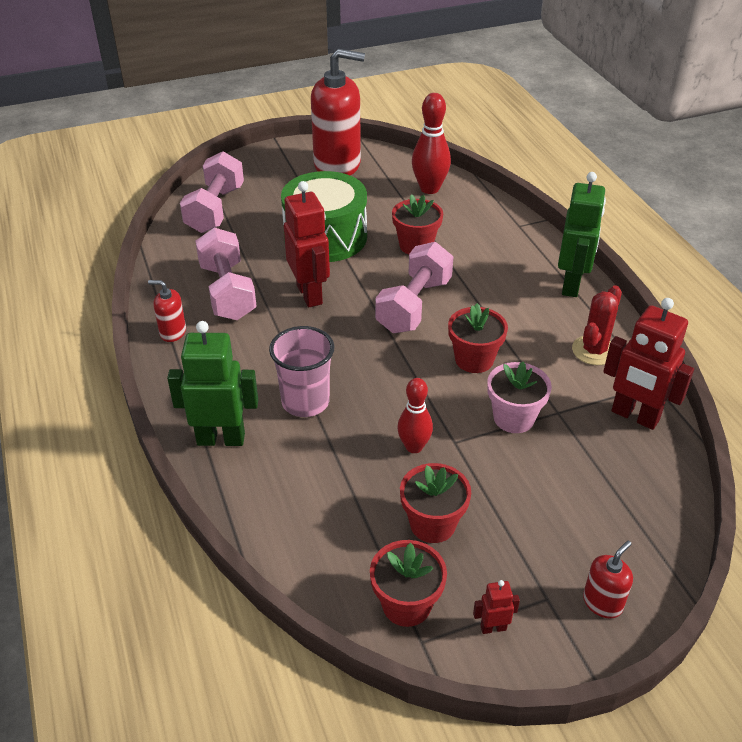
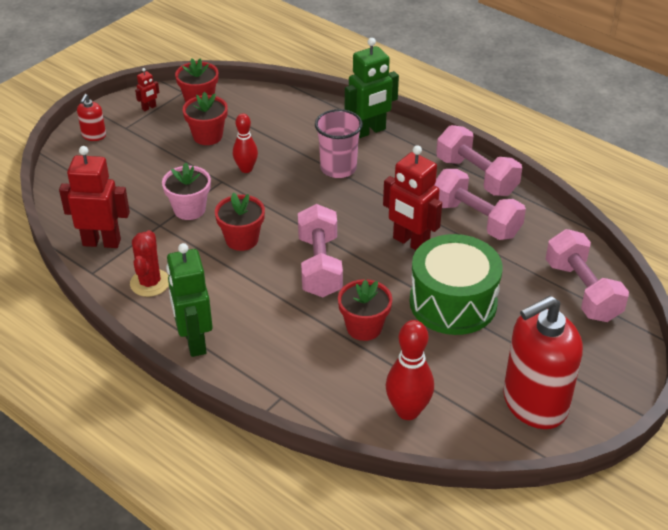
camera: 150 degrees right, 0 degrees up
(173, 332) = (476, 176): red soap dispenser -> pink dumbbell

